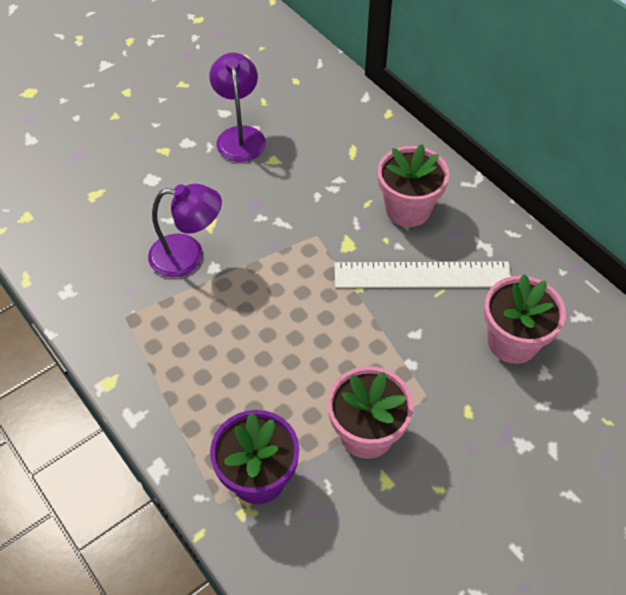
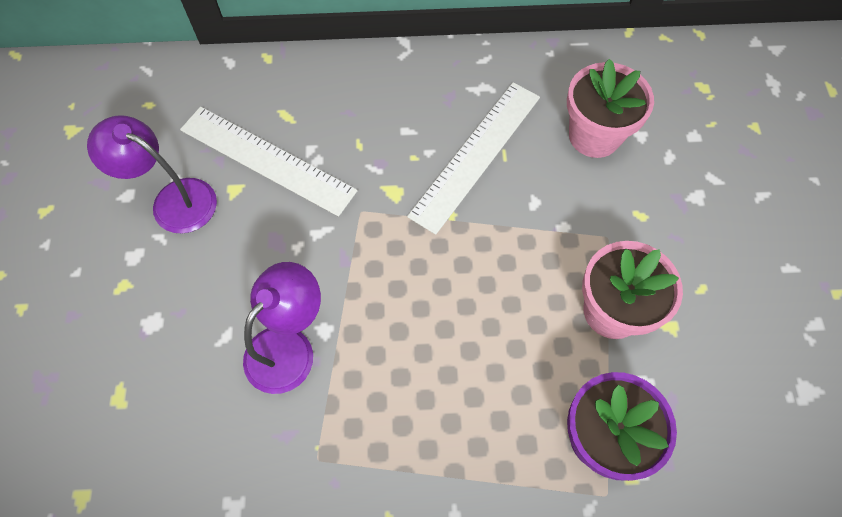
camera: 55 degrees left, 10 degrees up
(310, 162) = (267, 159): none -> white ruler
(408, 209) = (394, 117): pink flower pot -> none

